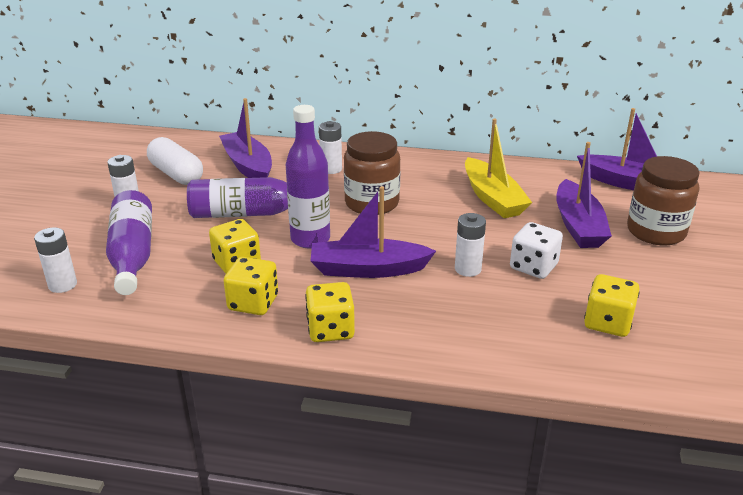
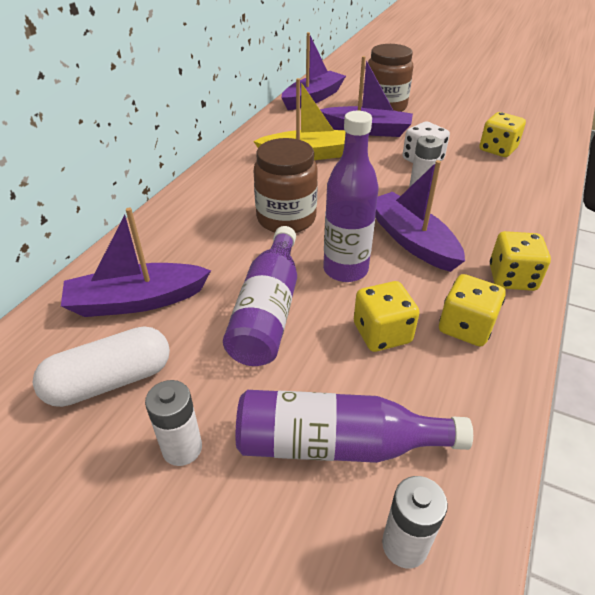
camera: 75 degrees left, 10 degrees up
(331, 169) = (193, 234): white battery -> none
(368, 269) = (412, 240): purple boat -> purple boat turned 135 degrees clockwise

